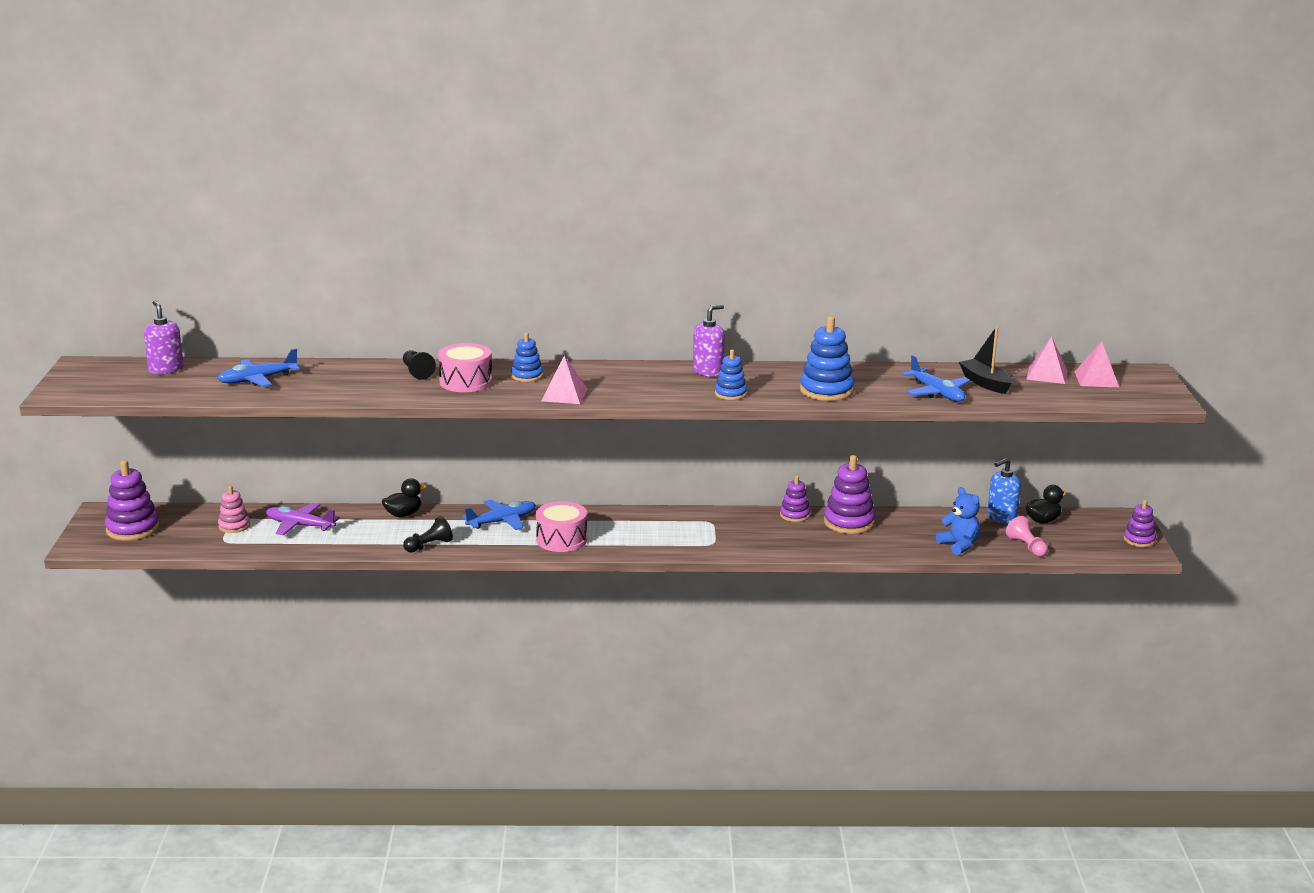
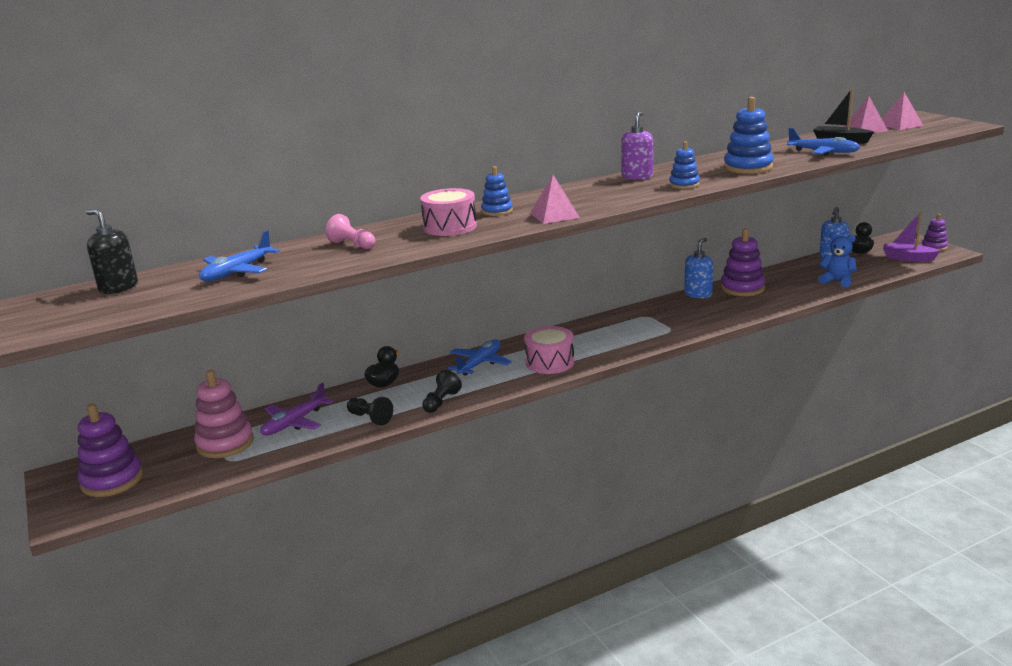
camera: 25 degrees left, 0 degrees up
(166, 369) = (118, 288): purple soap dispenser -> black soap dispenser
(234, 526) = (225, 443): pink stacking toy -> pink stacking toy, size x1.67
(300, 526) = (295, 422): purple plane -> purple plane turned 45 degrees counterclockwise
(417, 372) = (391, 231): black pawn -> black pawn (370, 418)
(794, 515) = (698, 294): purple stacking toy -> blue soap dispenser
(1026, 547) = (879, 270): pink pawn -> pink pawn (352, 245)
(1084, 543) = (907, 258): none -> purple boat

